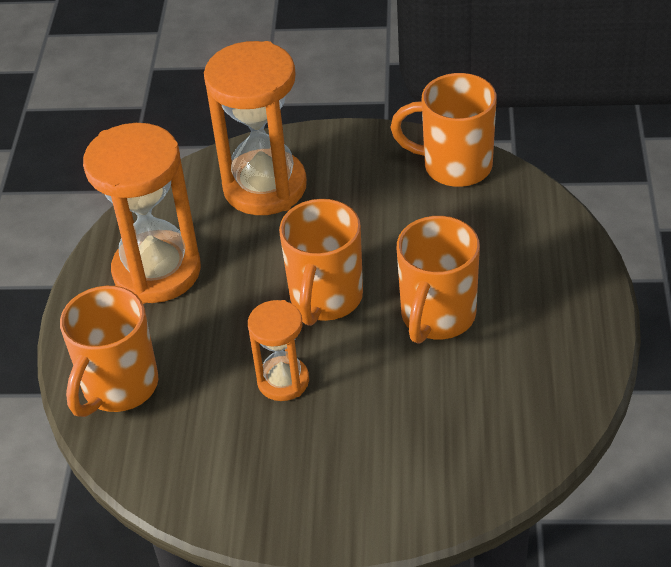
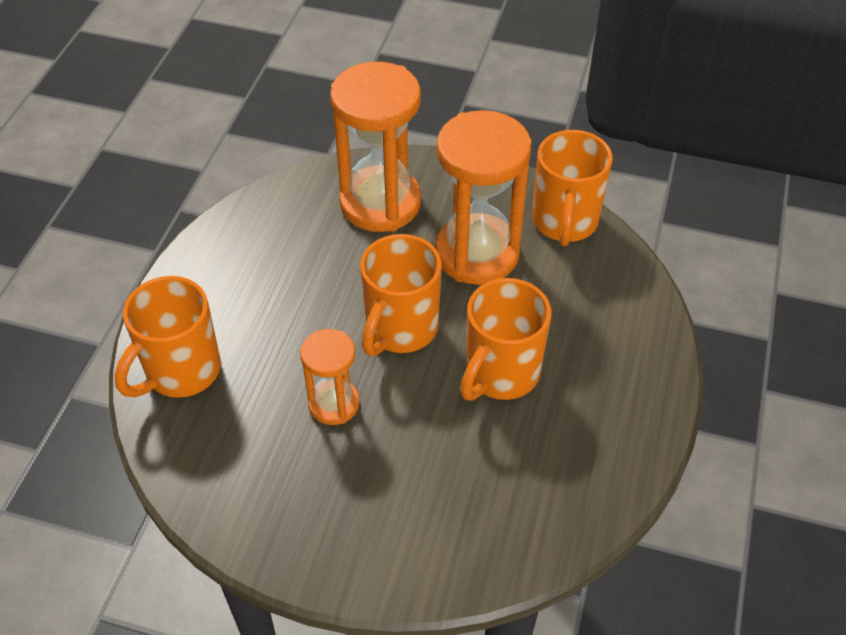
camera: 10 degrees right, 5 degrees up
(157, 271) = (254, 264): orange hourglass -> orange hourglass (477, 253)
(454, 166) = (564, 223): orange mug -> orange mug turned 105 degrees counterclockwise

